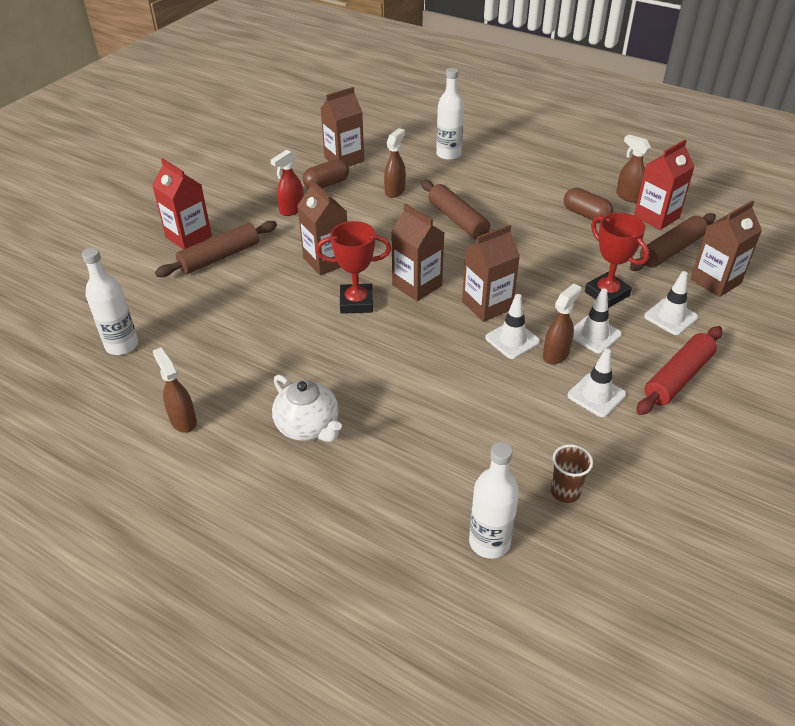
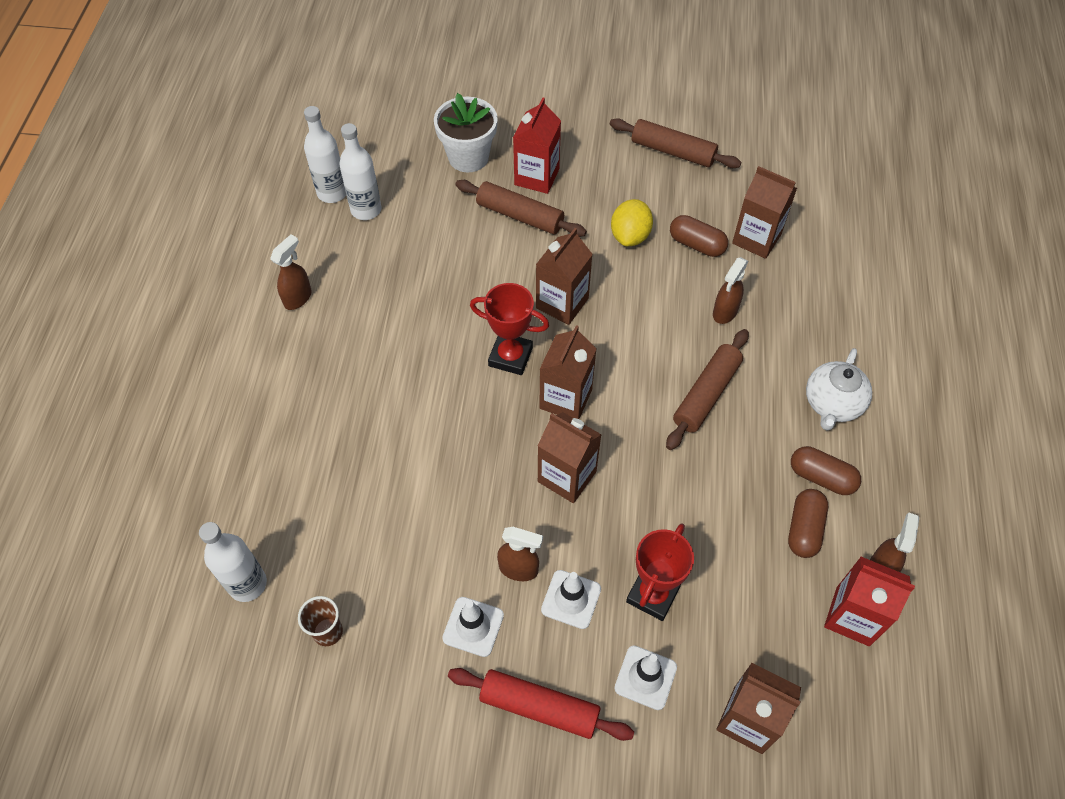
camera: 65 degrees right, 15 degrees up
(128, 267) = (468, 157): none -> white flower pot
(291, 210) = (630, 236): red spray bottle -> yellow lemon
(308, 427) = (327, 391): white teapot -> white teapot (832, 404)
(356, 302) = (510, 357): red trophy -> red trophy turned 45 degrees counterclockwise
(395, 191) = (724, 312): brown spray bottle -> brown spray bottle turned 120 degrees clockwise
(448, 154) = (839, 335): white bottle -> white bottle (332, 193)
(512, 340) = (522, 519): white traffic cone -> none
(551, 196) = (821, 477): none -> brown capsule
(671, 250) = (786, 651): brown rolling pin -> brown rolling pin (672, 151)

